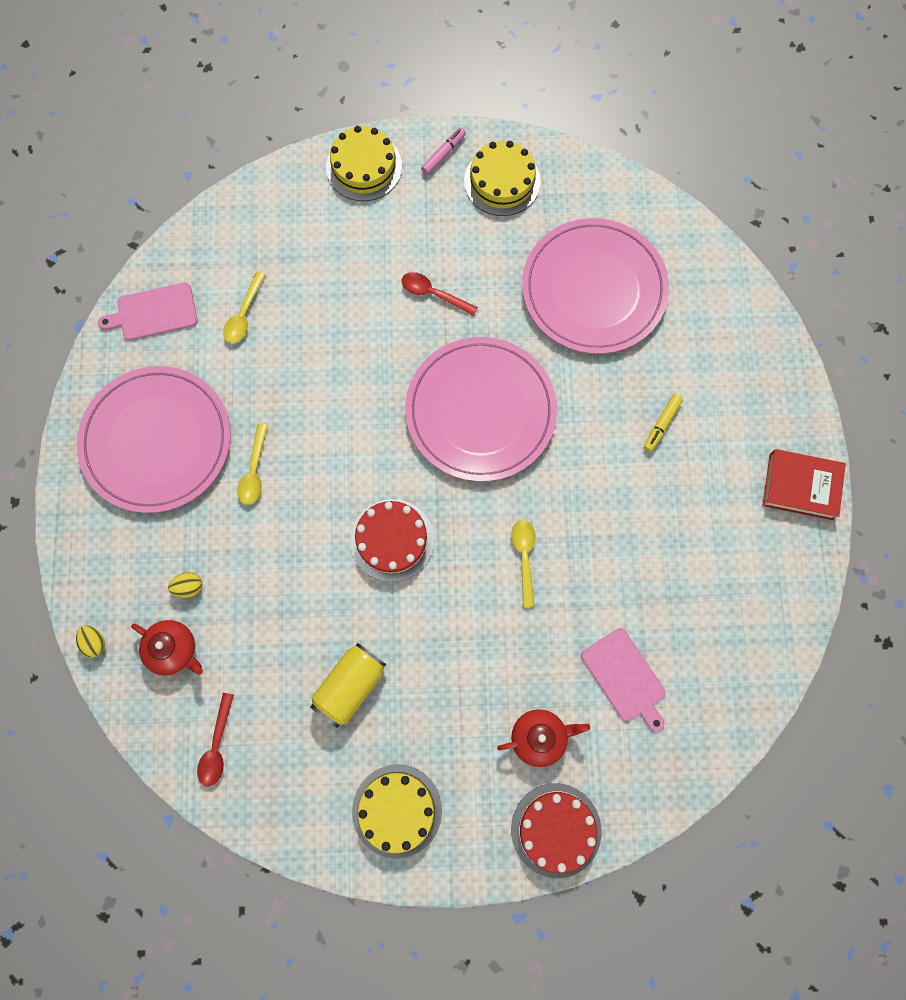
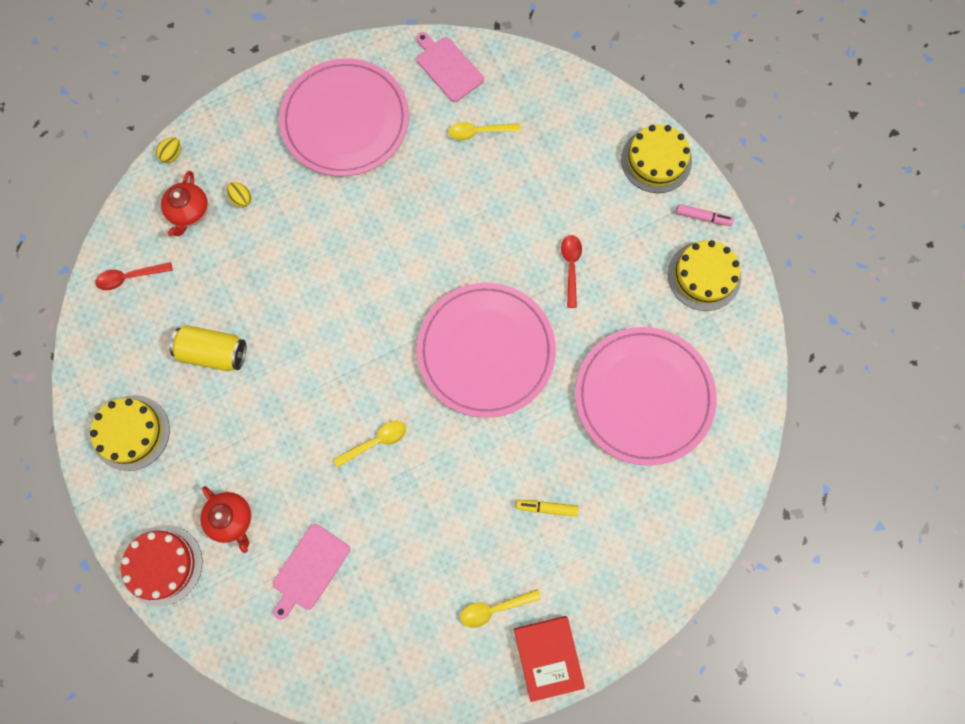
camera: 65 degrees right, 0 degrees up
(254, 471) = (354, 201): yellow spoon -> yellow spoon (494, 608)
(392, 540) = (344, 330): red cake -> none

